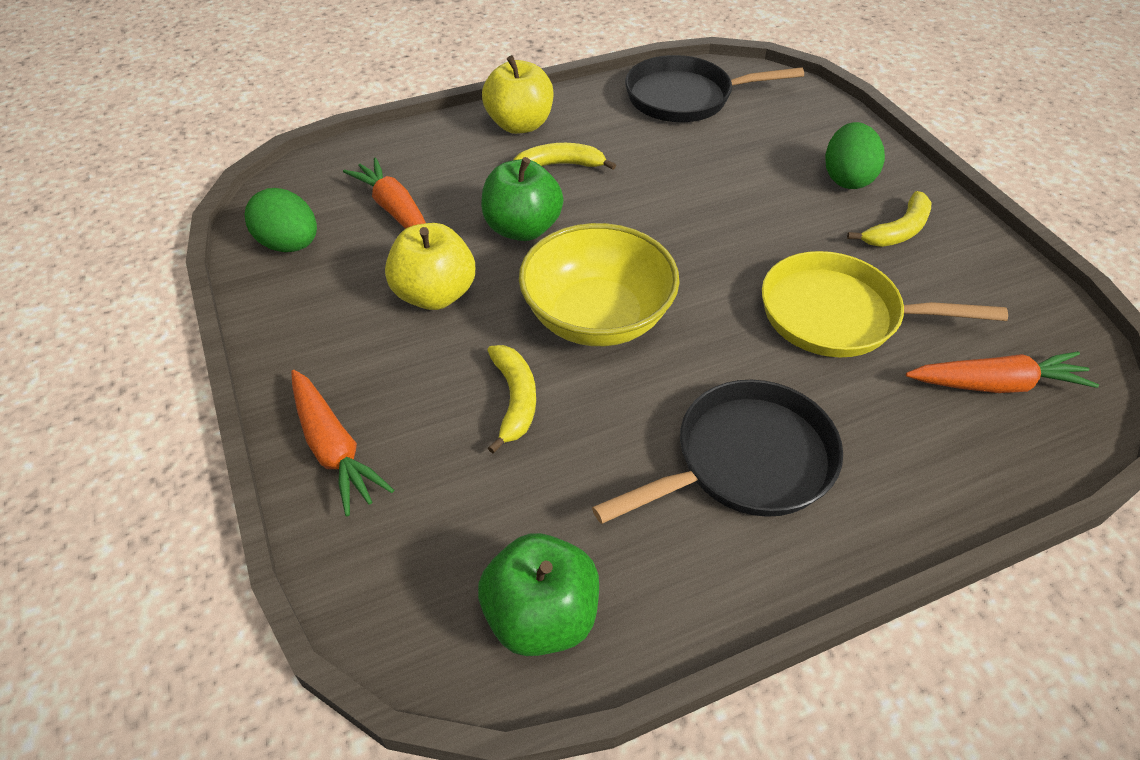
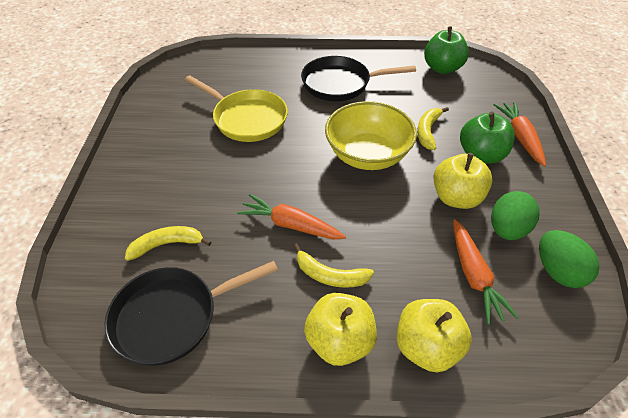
camera: 155 degrees left, 0 degrees up
(434, 143) = (426, 347): none -> yellow apple
(522, 228) = (384, 226): green apple -> green apple (481, 155)
(685, 97) = (172, 316): black pan -> black pan turned 135 degrees clockwise
(847, 178) = (148, 189): green egg -> green egg (507, 229)
(898, 231) = (165, 147): yellow banana -> yellow banana (167, 244)
(996, 384) = (215, 76): orange carrot -> orange carrot (290, 225)

